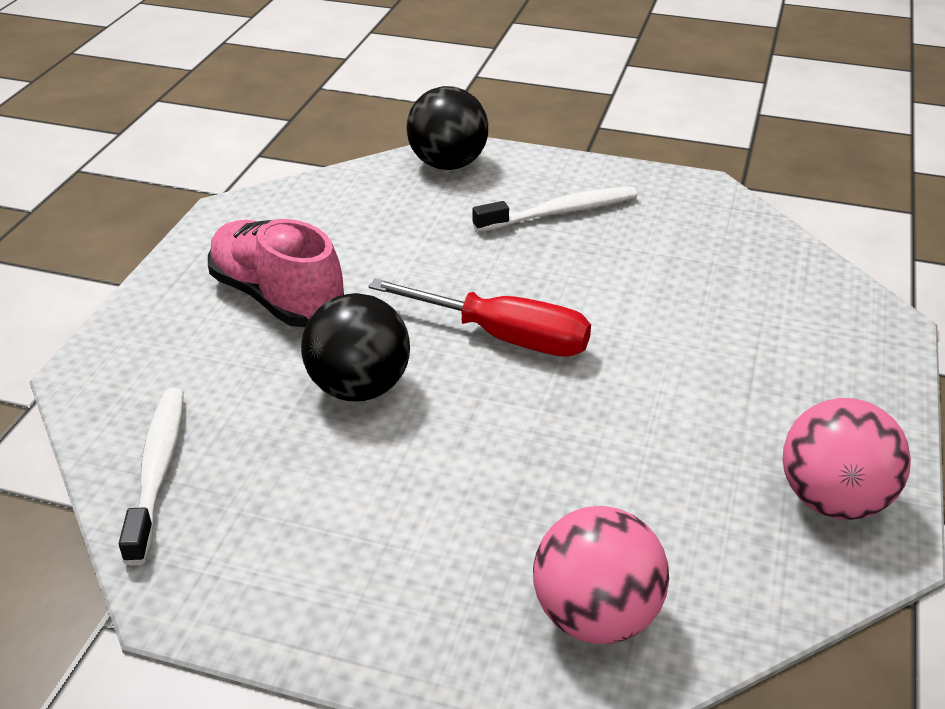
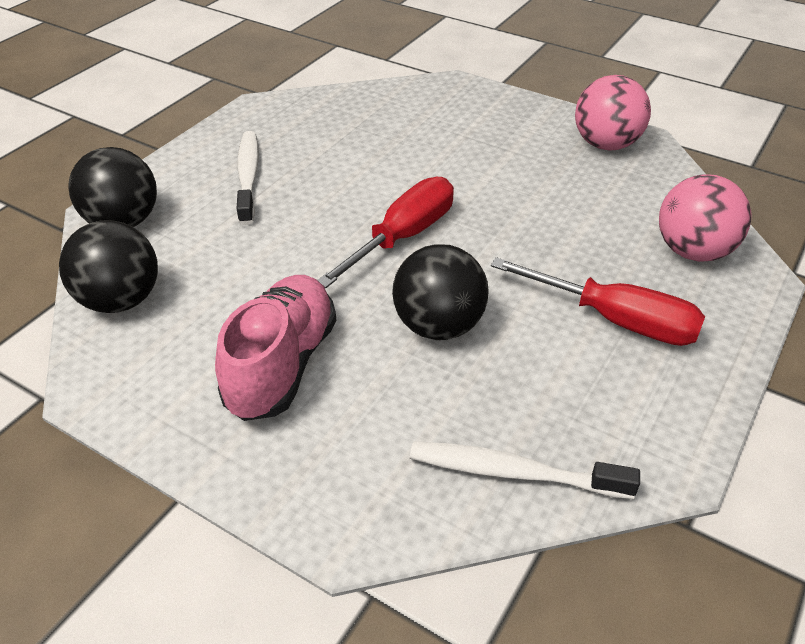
camera: 75 degrees left, 5 degrees up
(277, 298) = (282, 365): pink shoe -> pink shoe turned 135 degrees clockwise
(338, 193) = (120, 300): none -> black ball
(413, 535) = (614, 320): none -> red screwdriver

